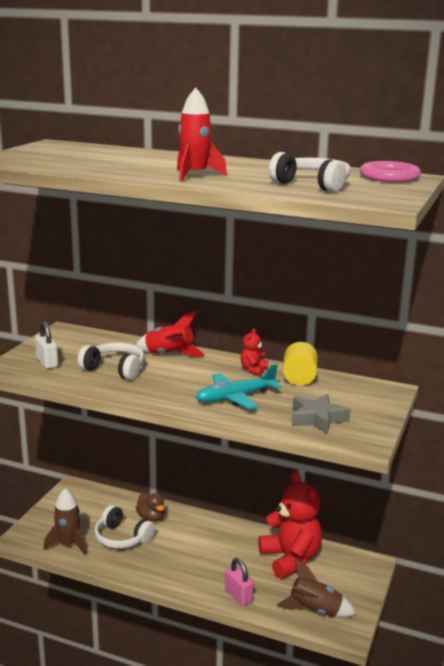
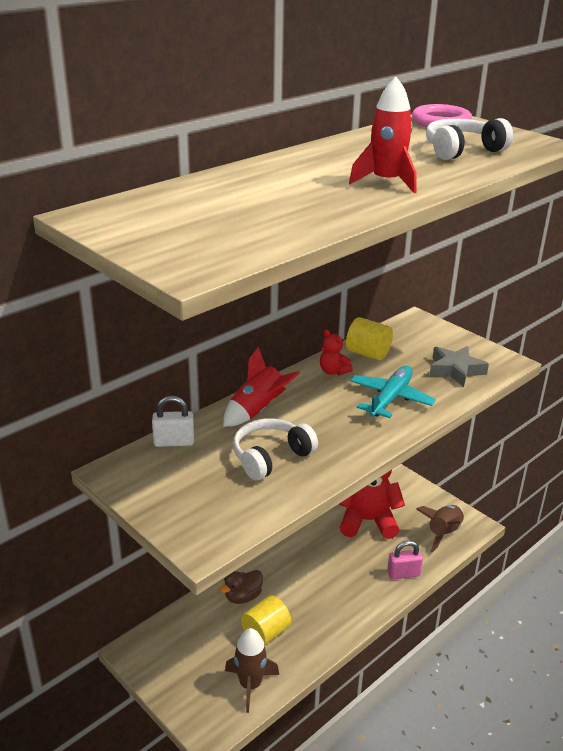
camera: 65 degrees left, 10 degrees up
(47, 363) = (213, 506): white padlock -> white padlock (174, 442)
(122, 538) = (265, 632): white headphones -> yellow cylinder
(151, 517) = (243, 597): brown duck -> brown duck turned 150 degrees clockwise
(236, 397) = (390, 399): turquoise plane -> turquoise plane turned 150 degrees counterclockwise

